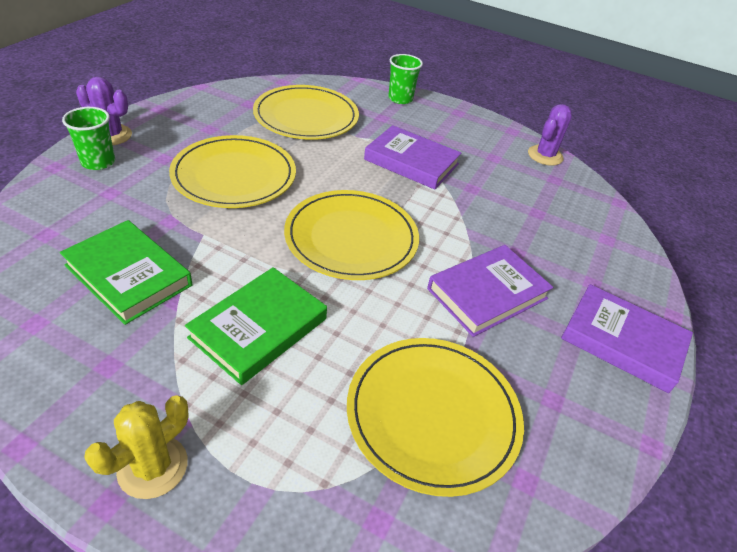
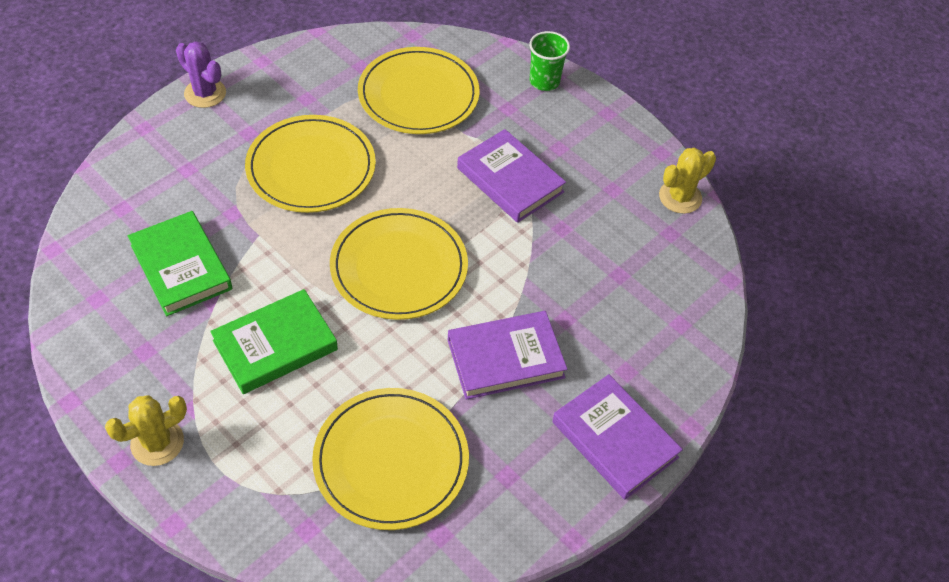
camera: 20 degrees right, 10 degrees up
(98, 162) = (185, 128): green cup -> none
(545, 155) = (680, 197): purple cactus -> yellow cactus

